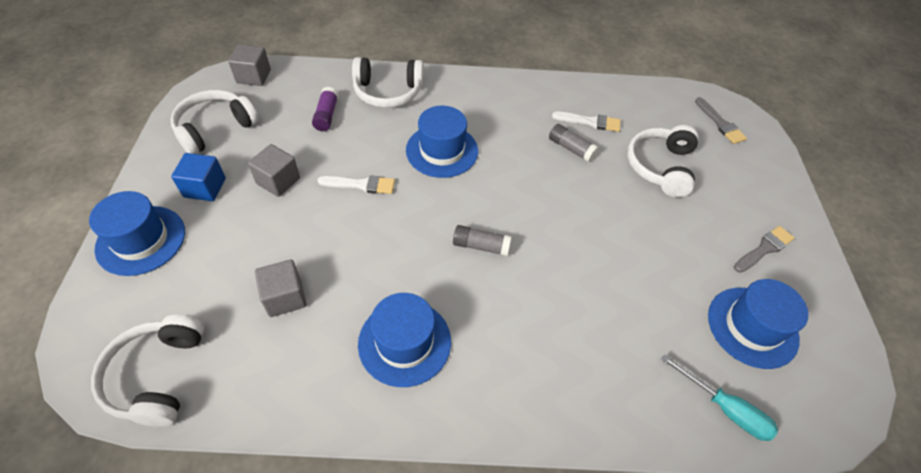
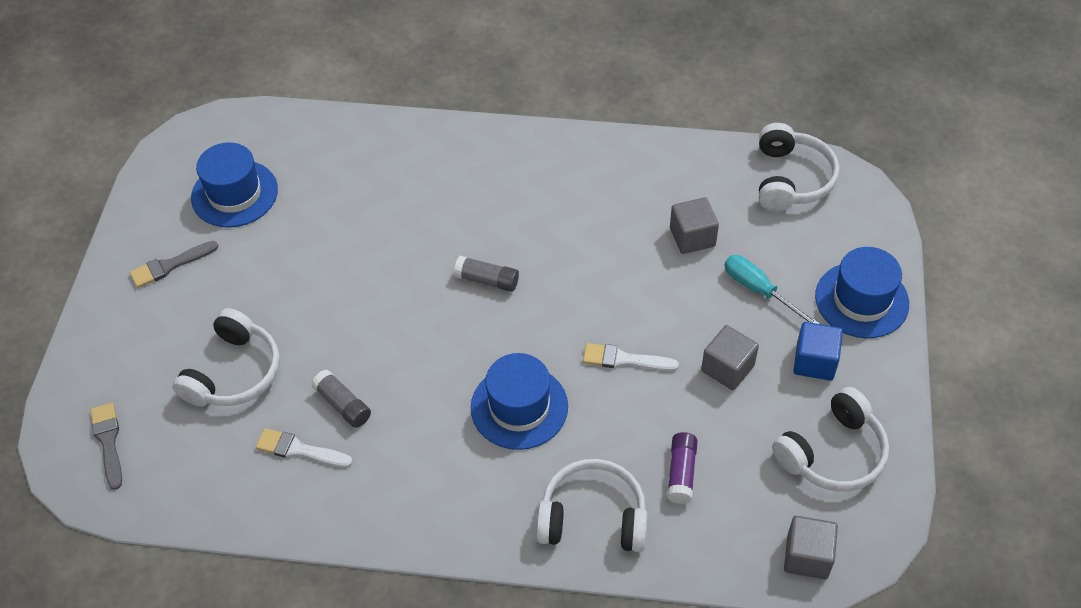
camera: 170 degrees left, 0 degrees up
(404, 342) = (573, 195): blue hat -> none
(725, 408) = (299, 136): turquoise screwdriver -> turquoise screwdriver (759, 290)

